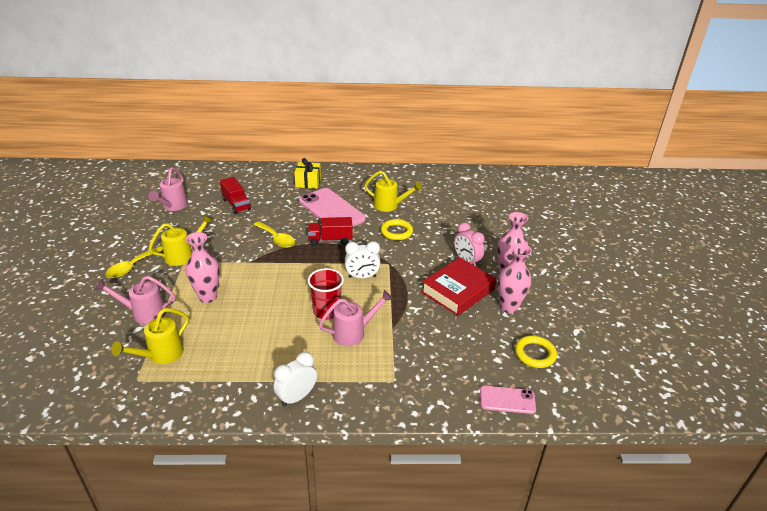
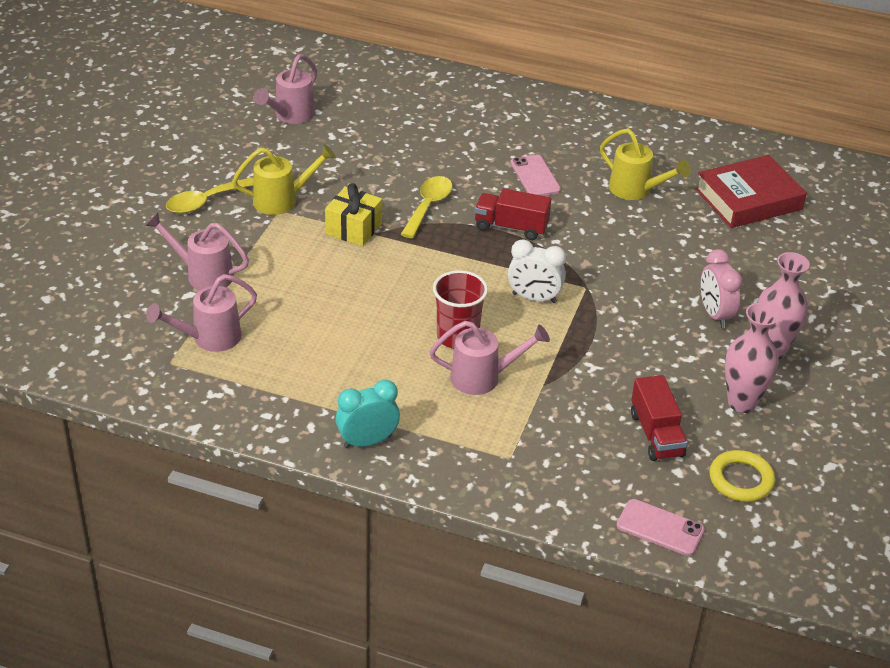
camera: 20 degrees right, 5 degrees up
(161, 355) = (209, 338): yellow watering can -> pink watering can
(208, 297) = (296, 272): pink vase -> none
(236, 204) = (387, 133): red truck -> red truck (656, 434)
(276, 239) = (428, 206): yellow spoon -> yellow spoon turned 135 degrees counterclockwise
(297, 397) = (367, 441): white clock -> turquoise clock
(308, 182) = (518, 118): yellow gift -> yellow gift (353, 229)
(331, 210) = (535, 176): pink phone -> pink phone, size x0.52
(396, 232) = (624, 238): yellow ring -> none
(458, 291) = (674, 357): red book -> red book (748, 199)

